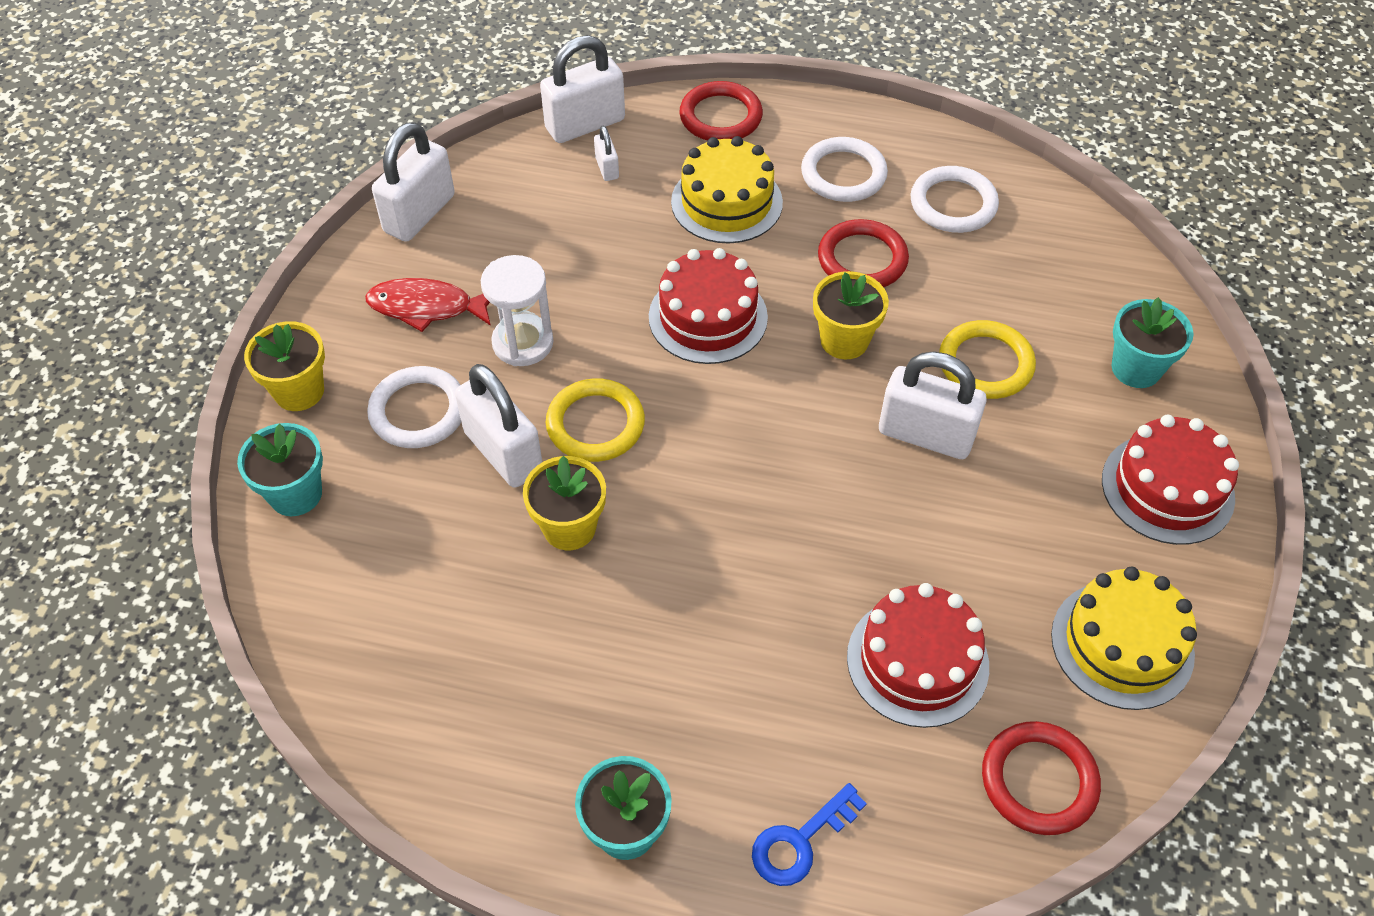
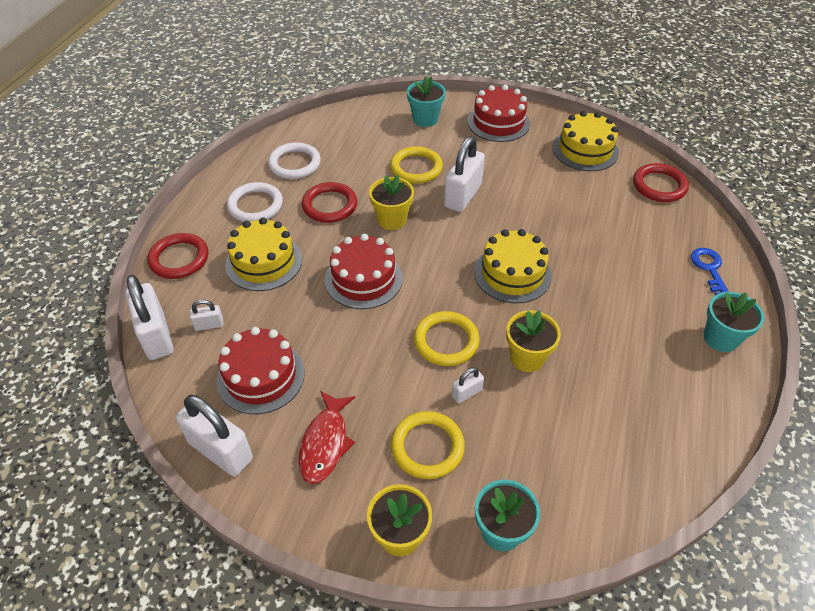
camera: 85 degrees left, 5 degrees down
(418, 411) = (427, 447): white ring -> yellow ring
(503, 452) = (466, 393): white padlock -> white padlock, size x0.48
(523, 343) = (370, 380): white hourglass -> none
(744, 509) = (512, 273): none -> yellow cake
(800, 841) = (709, 269): blue key -> blue key turned 150 degrees counterclockwise
(917, 661) = (602, 216): red cake -> red cake (261, 376)

